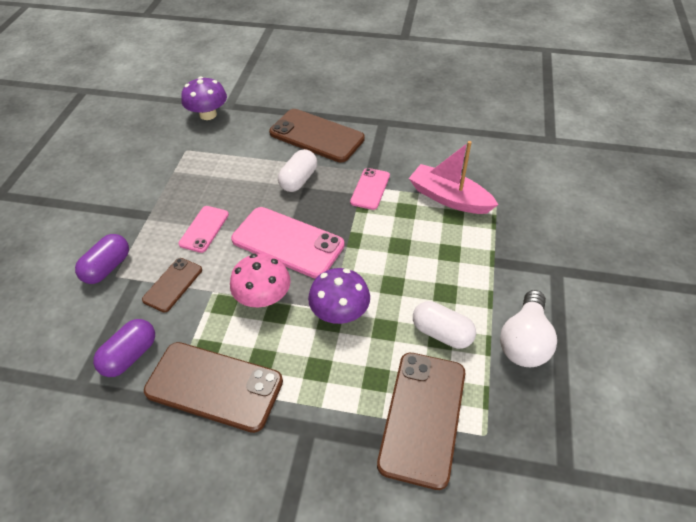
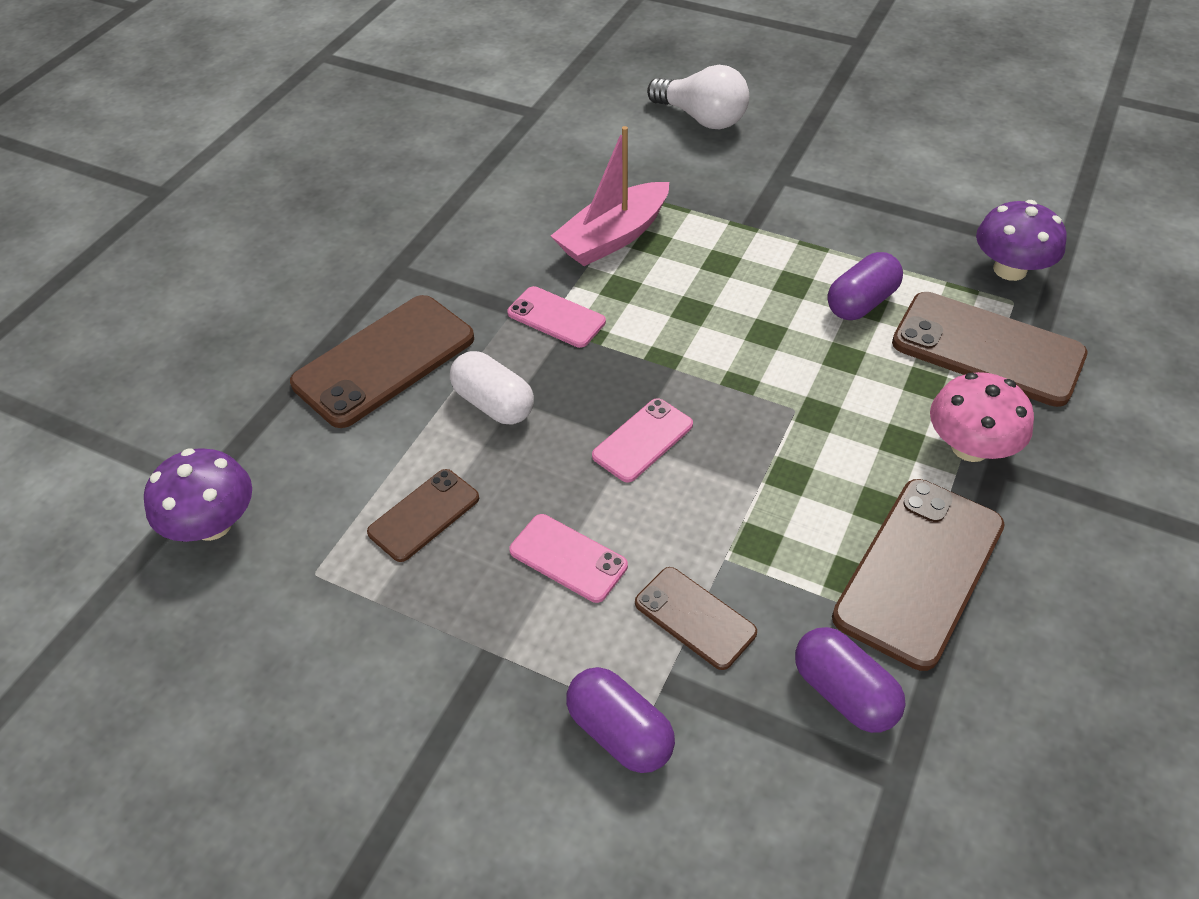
camera: 75 degrees left, 0 degrees up
(222, 174) = (424, 515): none -> brown phone
(263, 297) = (755, 488): pink mushroom -> pink mushroom (970, 447)
(287, 242) = (643, 440): pink phone -> pink phone, size x0.55
(340, 312) = (805, 399): purple mushroom -> purple mushroom (1010, 269)
(442, 333) = (861, 303): white capsule -> purple capsule
(524, 341) = (886, 234): white light bulb -> white light bulb (702, 118)

